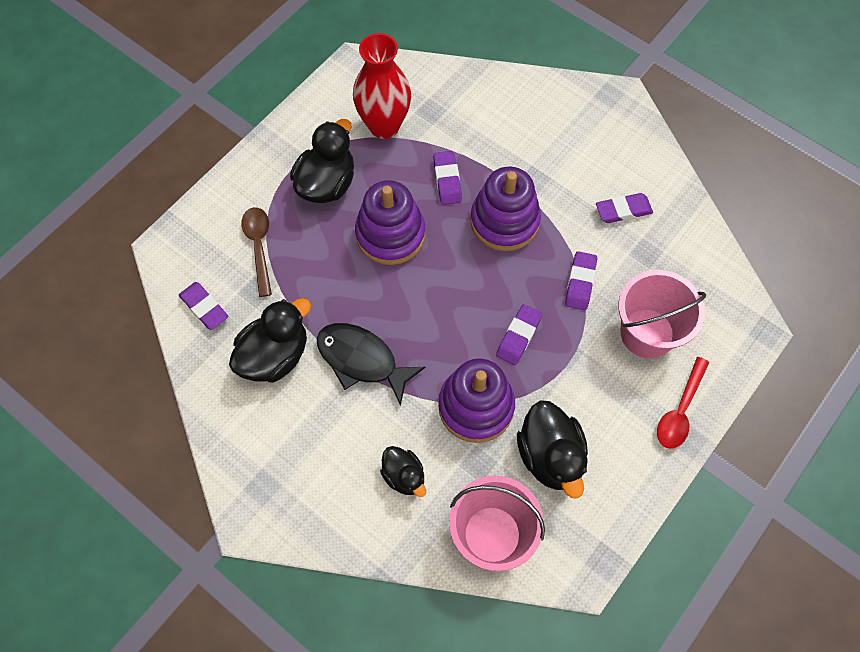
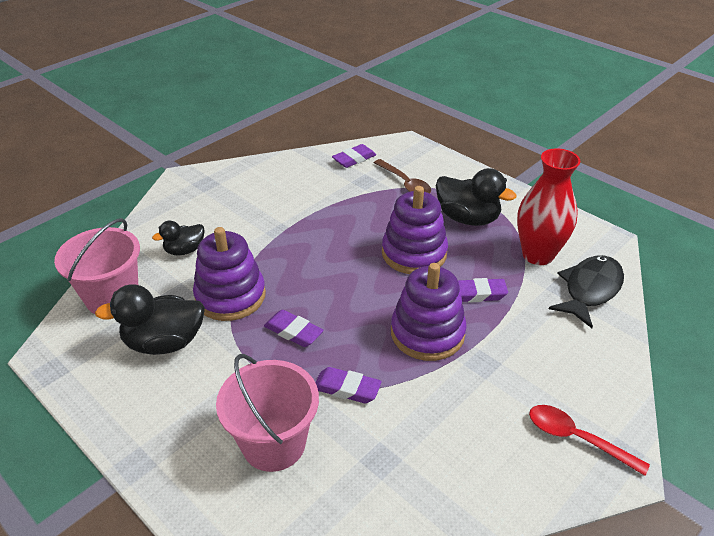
camera: 95 degrees right, 25 degrees down
(259, 247) = (405, 183): brown spoon -> brown spoon turned 60 degrees clockwise
(275, 356) = (307, 189): black duck -> none
(362, 360) = (293, 232): black fish -> black fish (590, 290)
(623, 210) = (441, 444): purple eraser -> none
(680, 410) = (172, 461): red spoon -> red spoon (577, 439)

